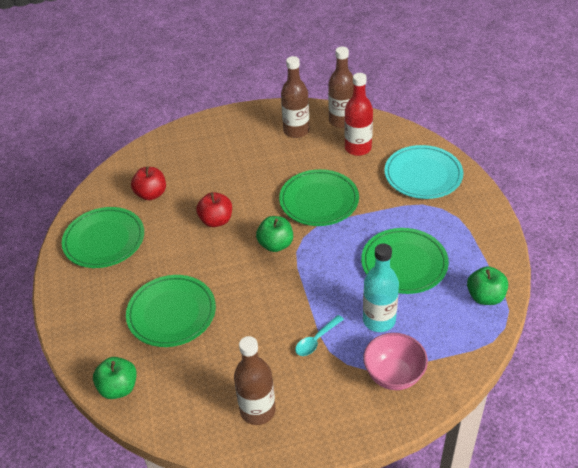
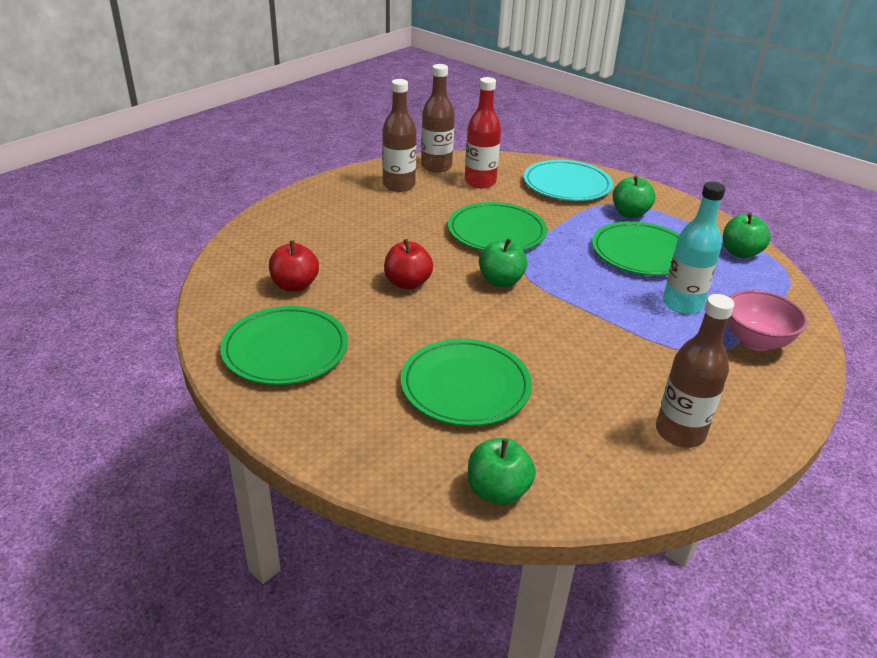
camera: 40 degrees left, 10 degrees down
(316, 340) = (650, 344): turquoise spoon -> none
(440, 222) = (630, 213): none -> green apple

